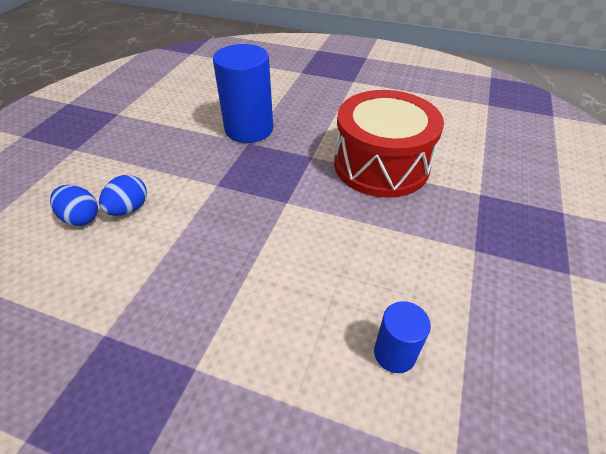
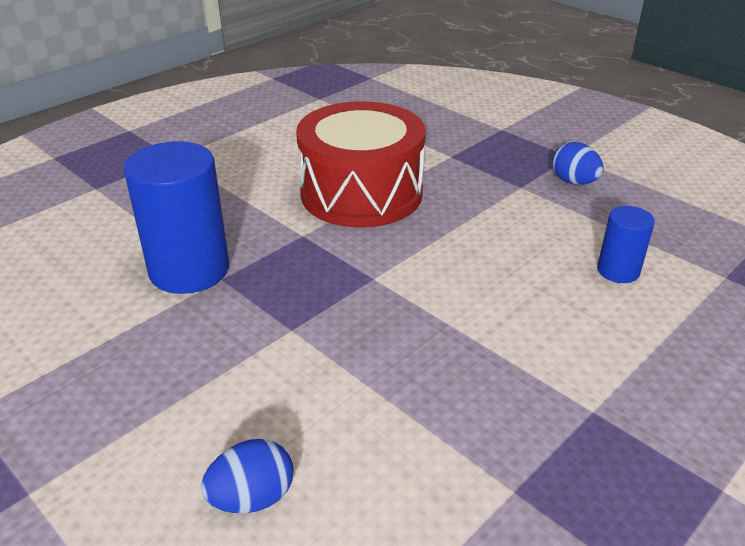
camera: 65 degrees left, 10 degrees down
(129, 209) = (274, 433): blue egg -> blue egg (574, 182)

